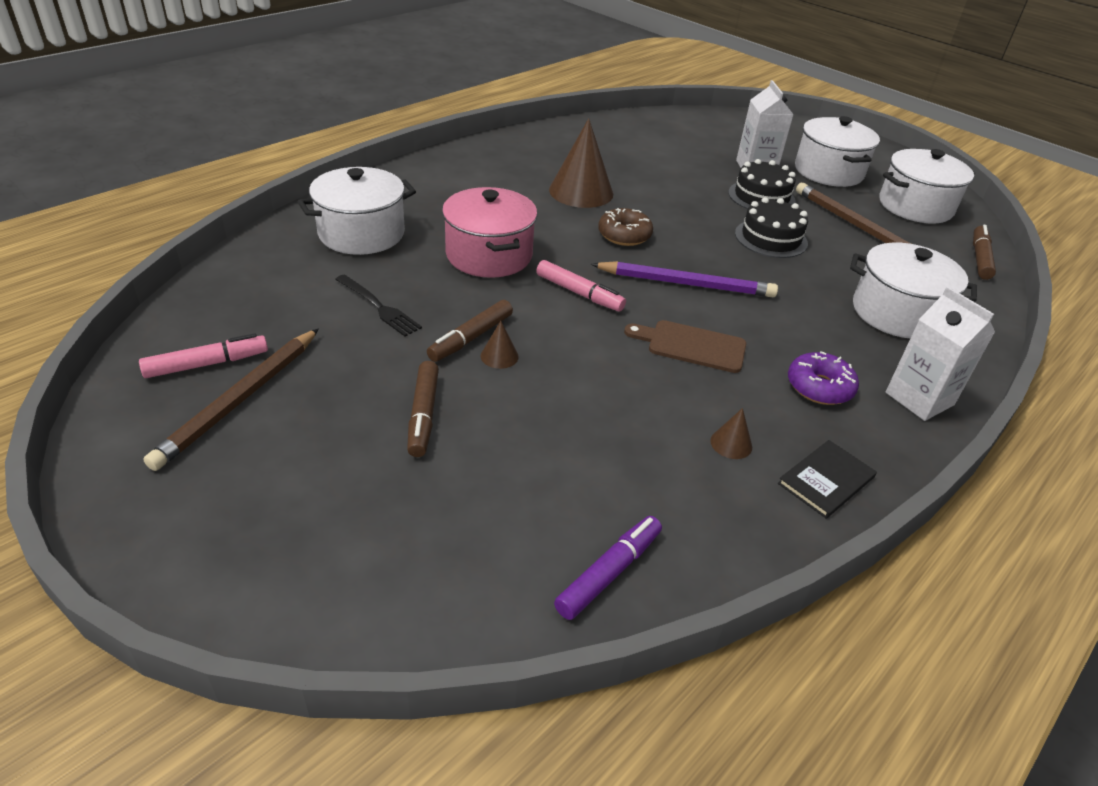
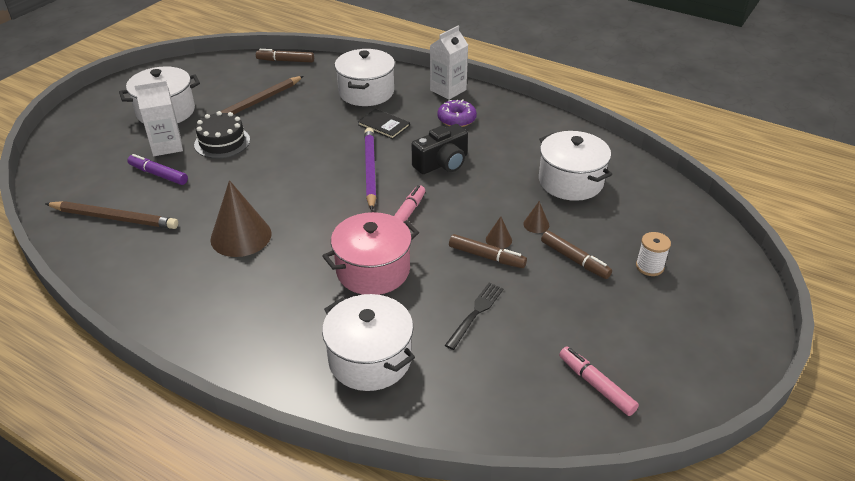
camera: 100 degrees left, 0 degrees up
(240, 400) = (618, 350): brown pencil -> brown pencil (114, 218)
(364, 493) = (649, 267): none -> white spool
(423, 415) = (574, 260): brown marker -> brown marker turned 60 degrees clockwise
(609, 573) = (635, 176): purple marker -> purple marker (158, 174)
(624, 235) = (311, 204): brown donut -> none
(692, 346) = (442, 163): brown cutting board -> black camera
(731, 444) = (523, 146): brown cone -> brown cone (536, 224)
(771, 238) = (289, 137): black cake -> none
(826, 480) = (530, 118): black book -> black book (384, 125)
(915, 206) = (217, 78): white pot -> white pot (570, 181)

